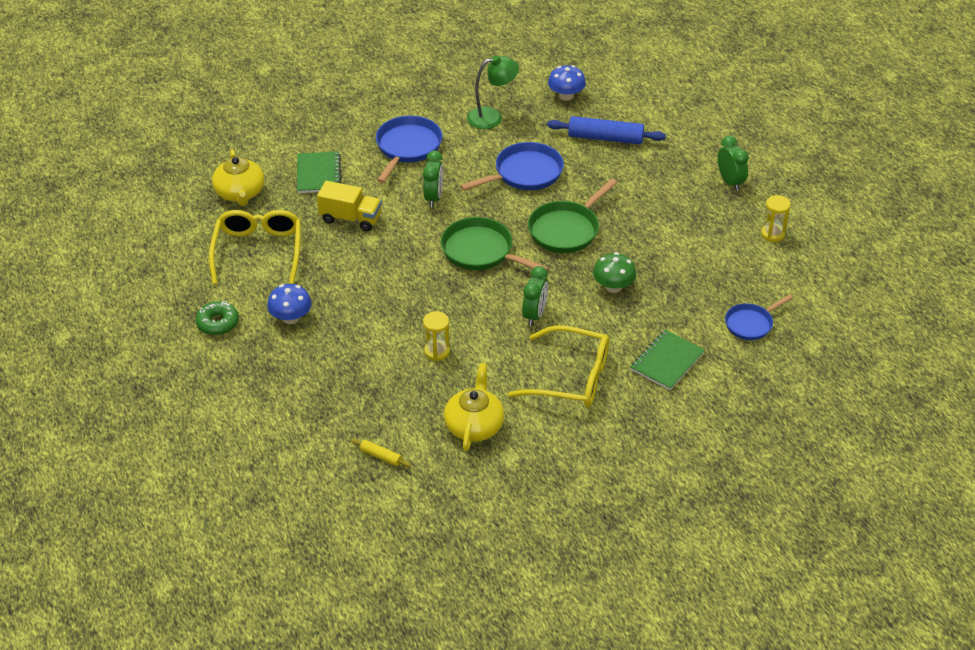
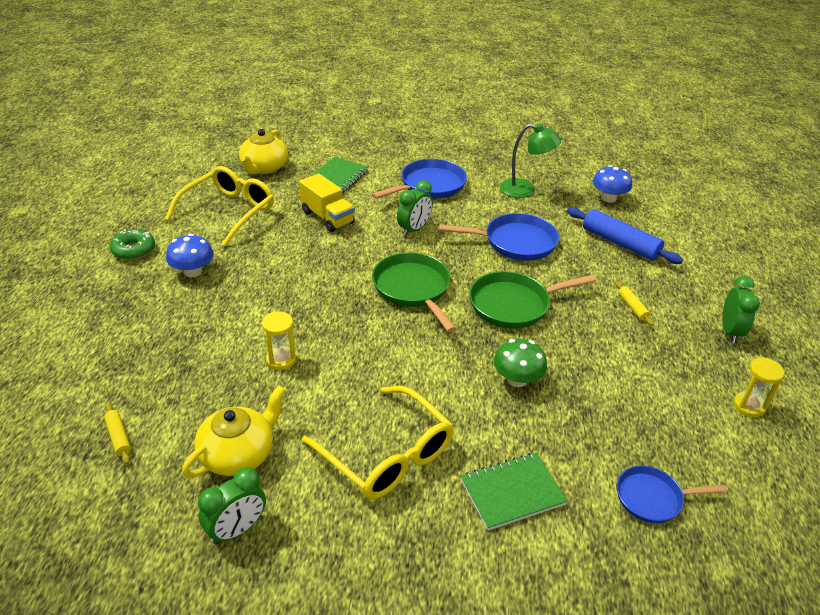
camera: 30 degrees right, 5 degrees down
(534, 315) = (409, 369): green clock -> green clock (237, 530)
(652, 192) = (632, 307): none -> yellow rolling pin

